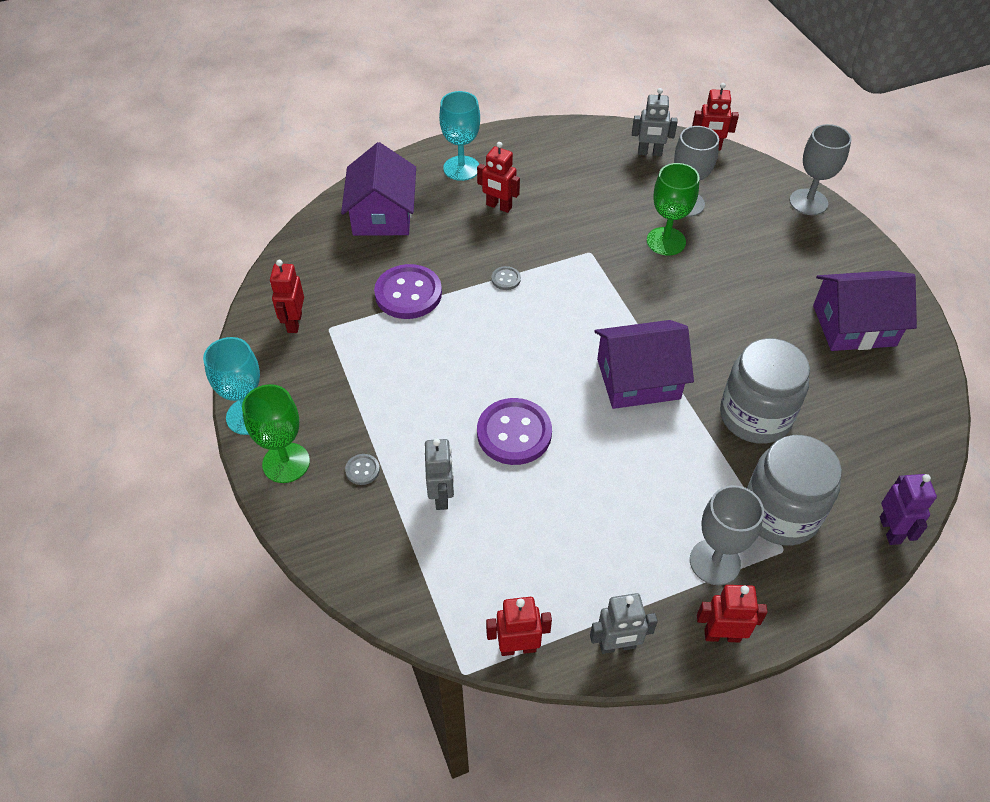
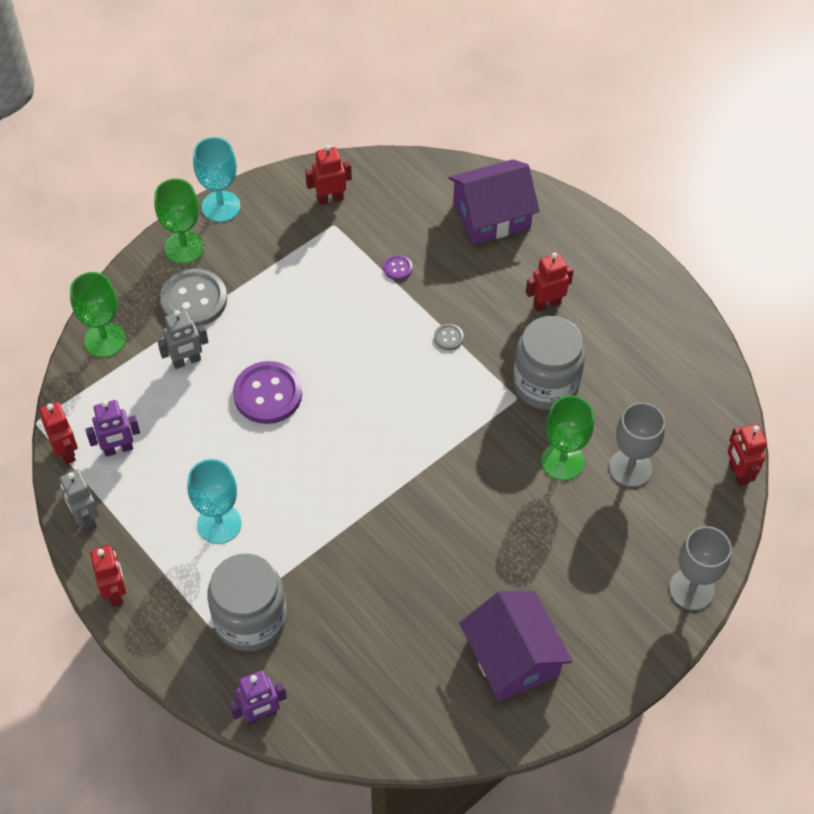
camera: 70 degrees right, 5 degrees up
(362, 470) = (194, 300): grey button -> grey button, size x2.25
(376, 571) = (105, 340): none -> green goblet
(408, 294) = (398, 268): purple button -> purple button, size x0.44
(461, 168) = (588, 257): turquoise goblet -> turquoise goblet (219, 524)
(498, 206) = (546, 304): red robot -> red robot turned 60 degrees clockwise
(534, 590) = (118, 449): none -> purple robot
(638, 379) = (365, 475): purple house -> none
(649, 153) = (698, 417): grey robot -> none
(714, 562) = (183, 575): grey goblet -> none
(755, 416) = (355, 582): grey jar -> grey jar (545, 383)

